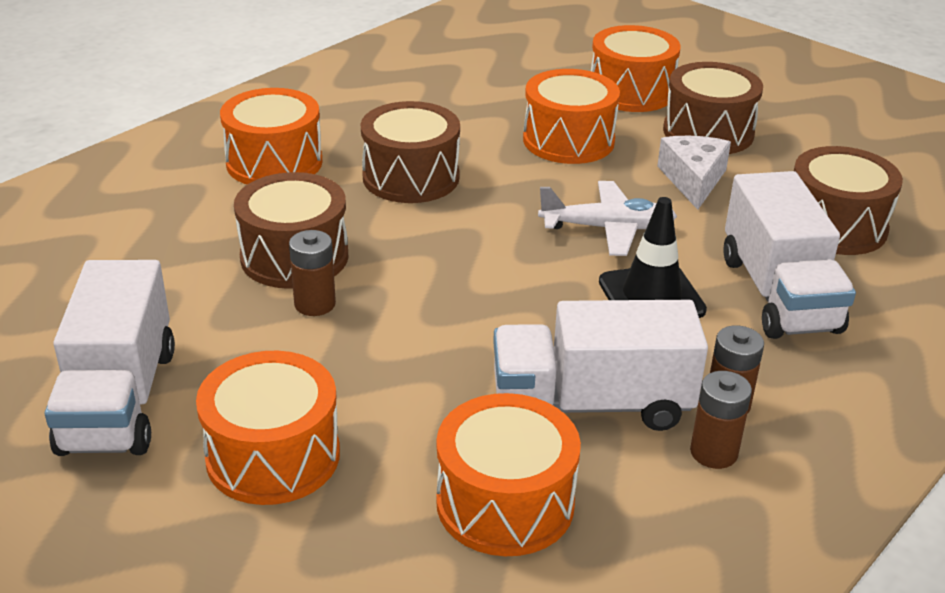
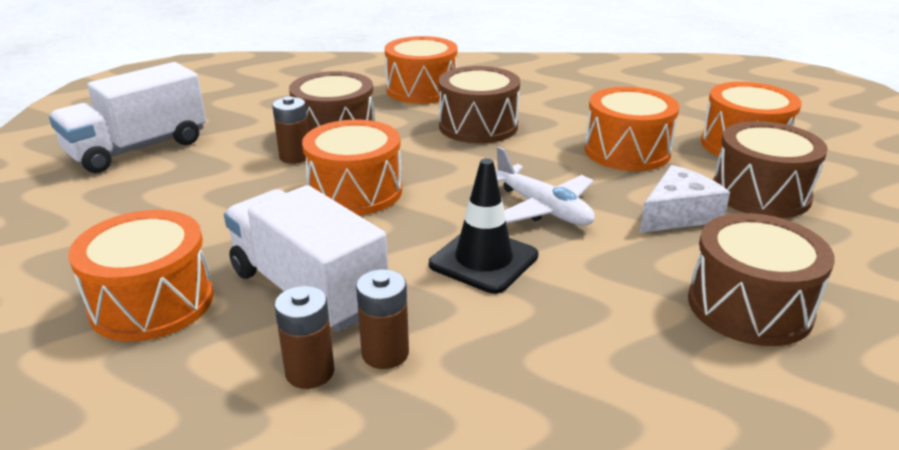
camera: 50 degrees right, 5 degrees down
(273, 456) = (128, 207): orange drum -> orange drum (355, 191)
(778, 294) = (586, 317): white truck -> none

